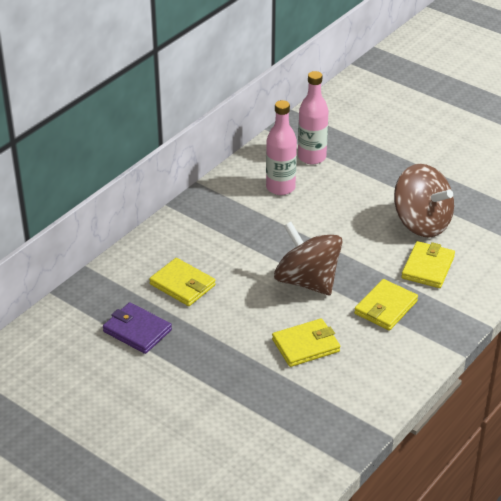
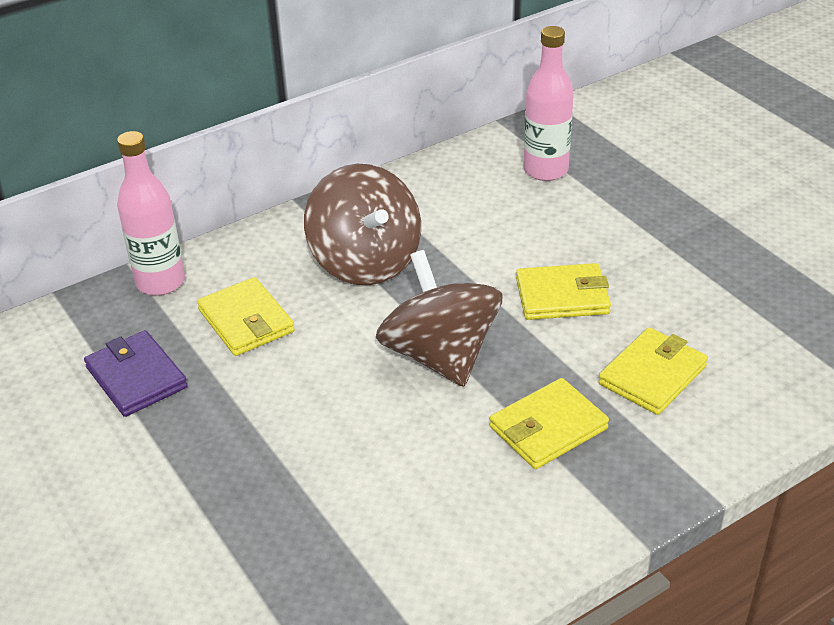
camera: 20 degrees right, 0 degrees up
(280, 187) = (475, 205): pink bottle -> pink bottle (160, 282)
(306, 345) = (381, 463): yellow wallet -> yellow wallet (562, 296)
(421, 223) = (674, 300): brown spinning top -> brown spinning top (365, 262)

